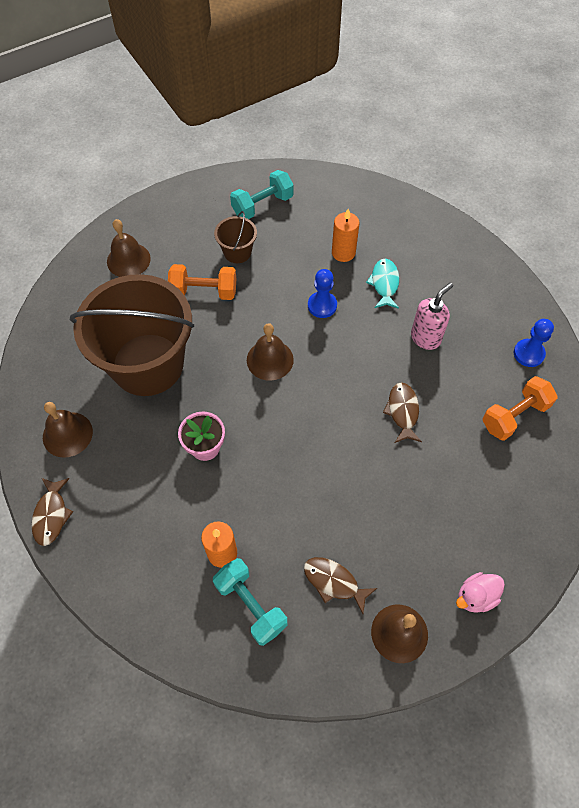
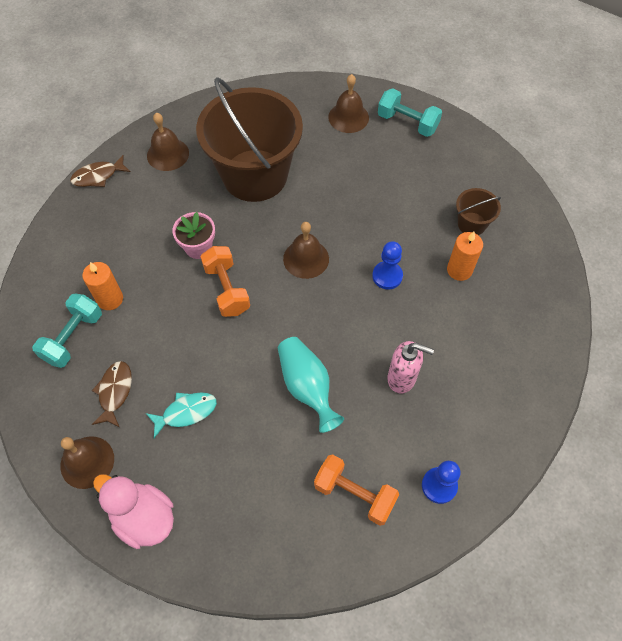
camera: 65 degrees right, 0 degrees up
(204, 291) = (348, 182): orange dumbbell -> orange dumbbell (227, 289)
(237, 252) = (405, 187): brown bucket -> brown bucket (471, 224)
(262, 205) = (471, 184): turquoise dumbbell -> turquoise dumbbell (407, 123)
(384, 283) = (445, 319): turquoise fish -> turquoise fish (186, 412)
(402, 411) = (307, 387): brown fish -> turquoise vase
(476, 596) = (144, 517): pink duck -> pink duck, size x1.58

